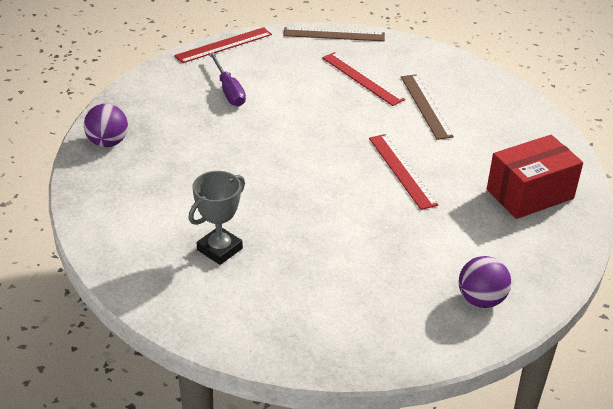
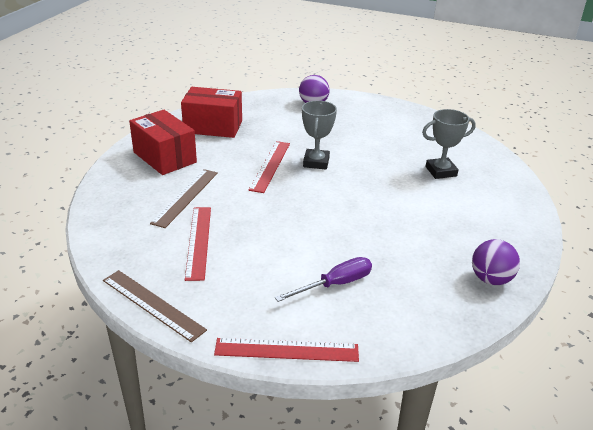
camera: 145 degrees left, 5 degrees down
(228, 91) = (335, 284): purple screwdriver -> purple screwdriver turned 45 degrees clockwise
(363, 197) = (316, 162): none -> grey trophy
(507, 134) = (164, 157): none -> red box

